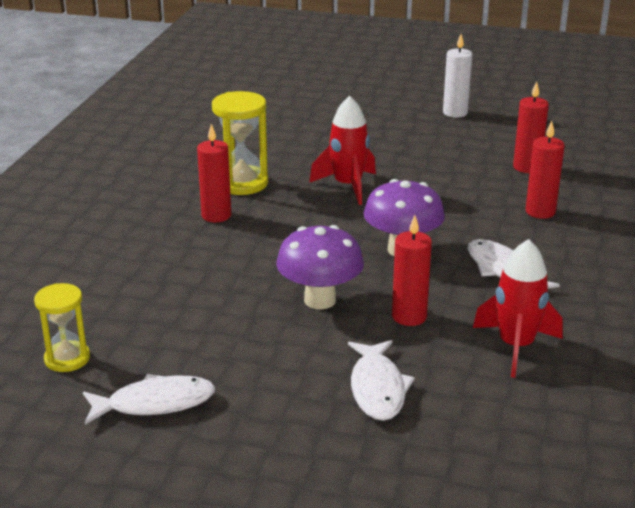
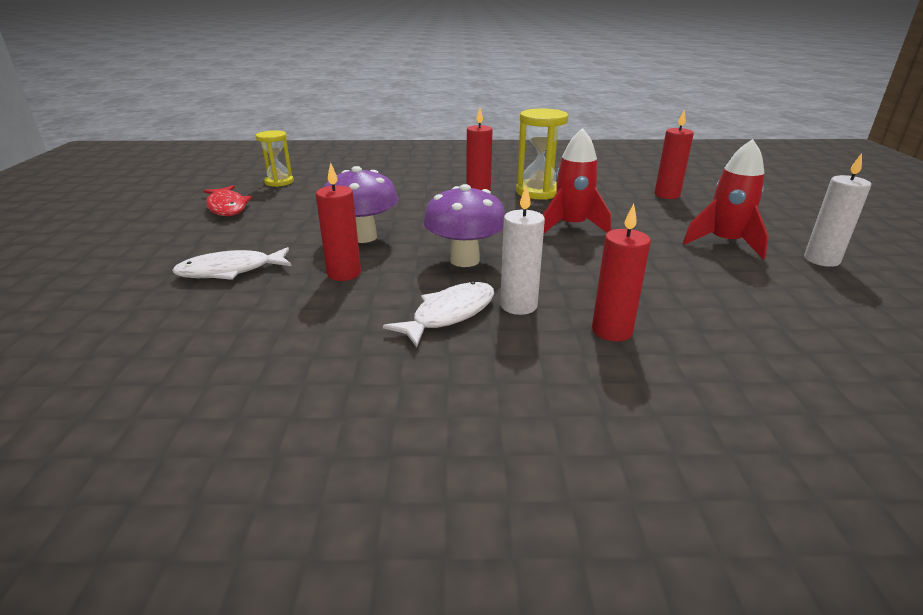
camera: 75 degrees right, 0 degrees up
(155, 403) = (227, 207): white fish -> red fish
(495, 239) = (518, 305): none -> white candle
(516, 346) = (295, 331): red rocket -> red rocket (724, 243)
(526, 167) = (729, 315): red candle -> red candle (667, 195)

